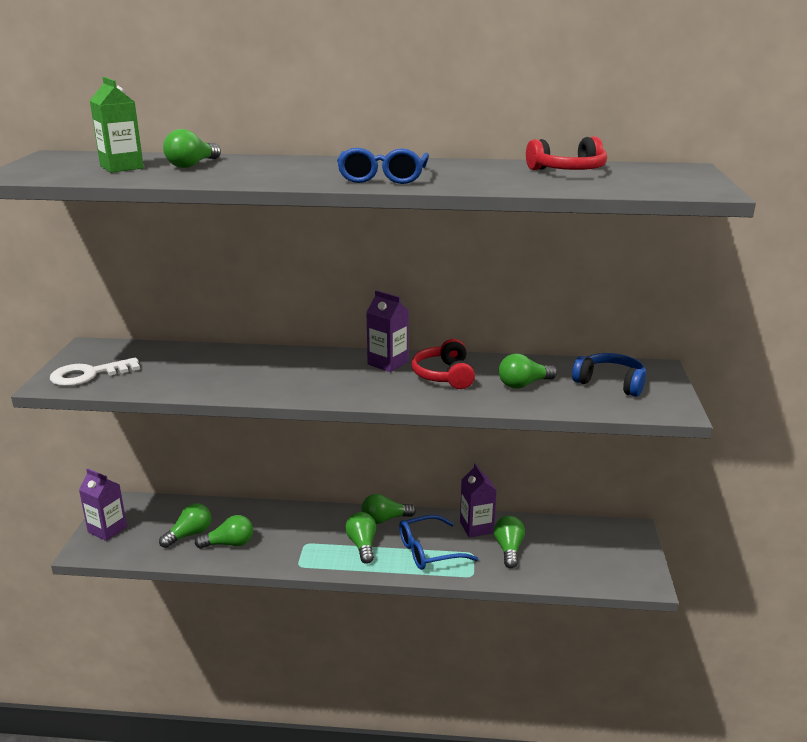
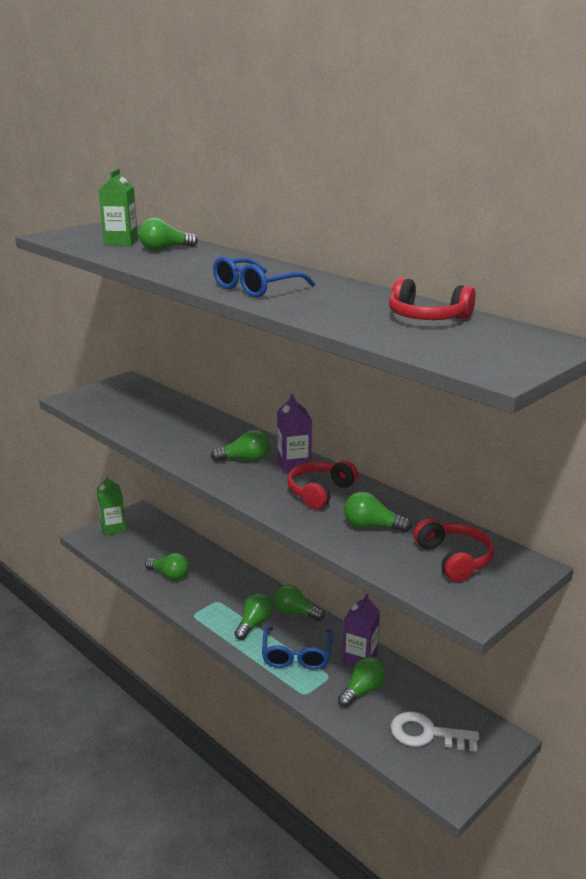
camera: 40 degrees right, 0 degrees up
(88, 375) = (96, 400): white key -> white key (427, 734)
(107, 529) = (113, 528): purple carton -> green carton
(189, 534) = (154, 555): green light bulb -> green light bulb (245, 459)
(429, 551) = (296, 655): blue glasses -> blue glasses turned 105 degrees counterclockwise
(610, 383) = (454, 559): blue headphones -> red headphones

